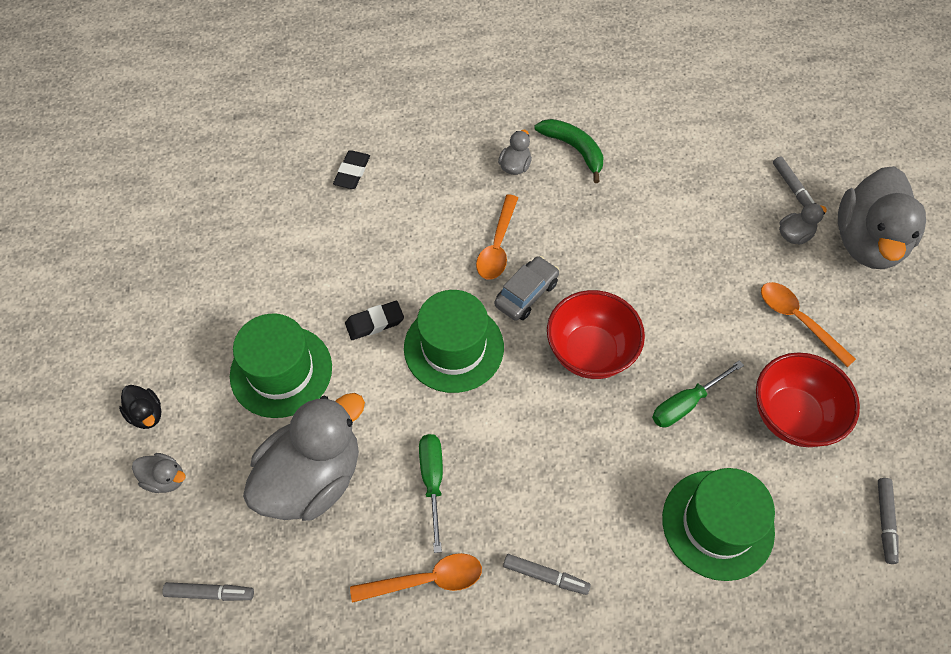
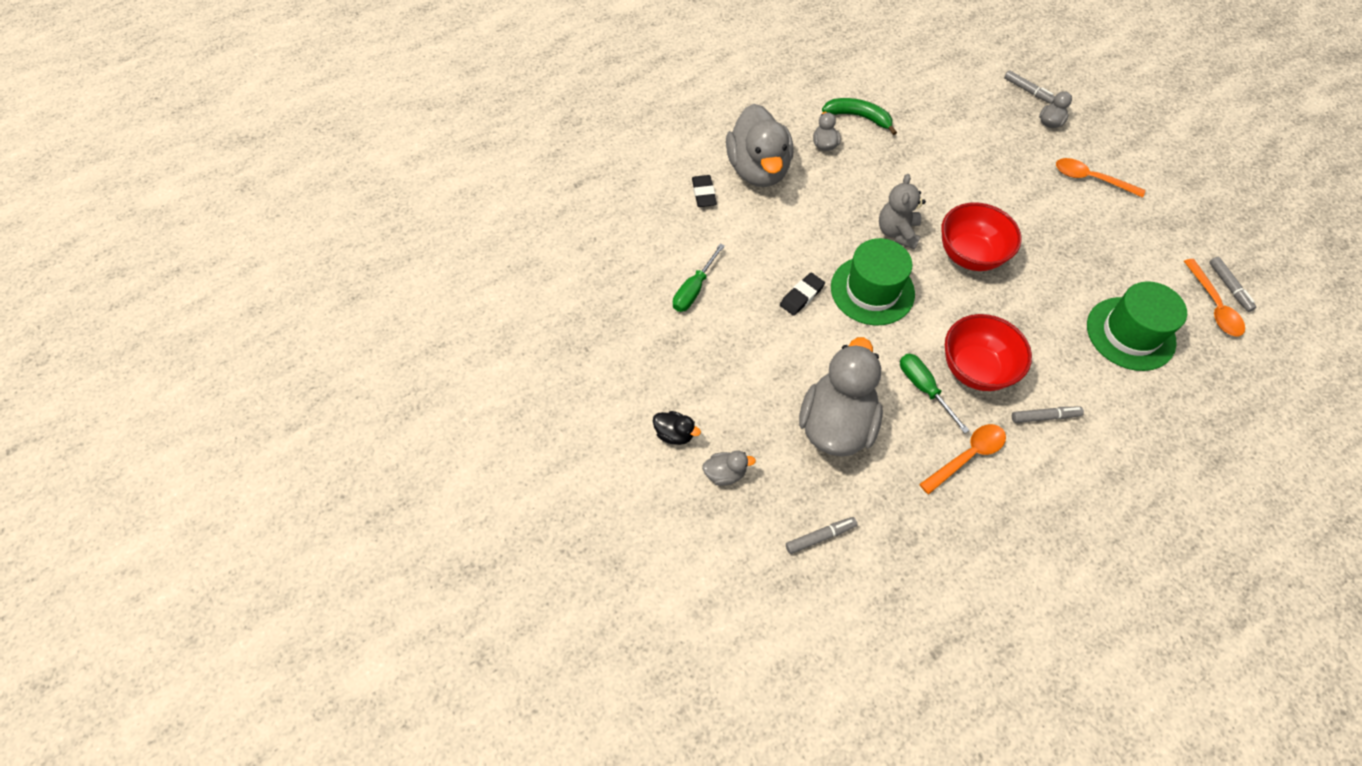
camera: 25 degrees left, 0 degrees up
(281, 371) = (756, 359): green hat -> none
(497, 246) = (852, 207): orange spoon -> orange spoon (1213, 306)
(526, 294) = (897, 232): grey car -> grey teddy bear
(686, 404) = (1057, 264): green screwdriver -> green screwdriver (694, 289)
(792, 416) = (1129, 243): red bowl -> red bowl (975, 369)
(867, 242) = (1099, 110): grey duck -> grey duck (758, 170)

